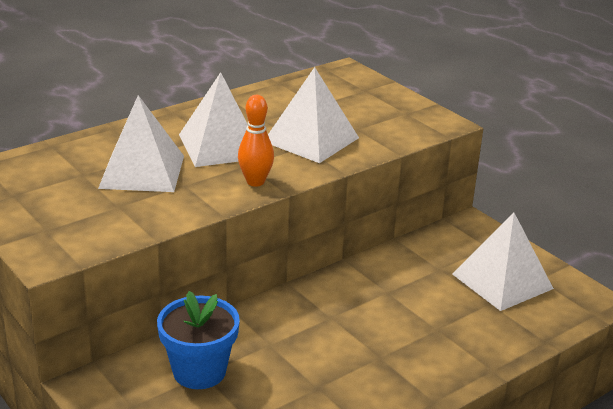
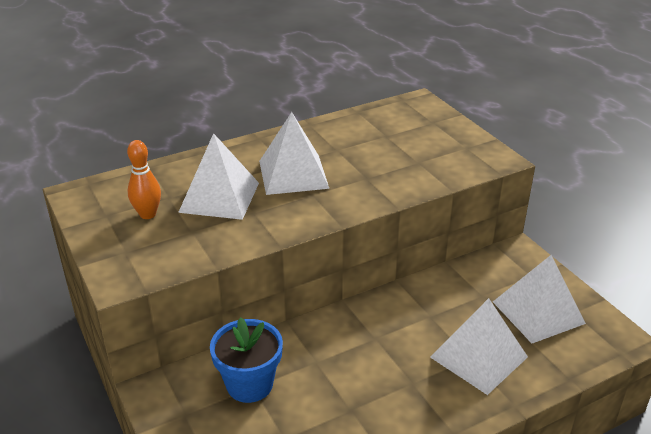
camera: 10 degrees right, 5 degrees up
(255, 182) = (316, 213): orange bowling pin -> orange bowling pin (148, 214)
(311, 139) = (374, 171): white pyramid -> white pyramid (479, 357)

